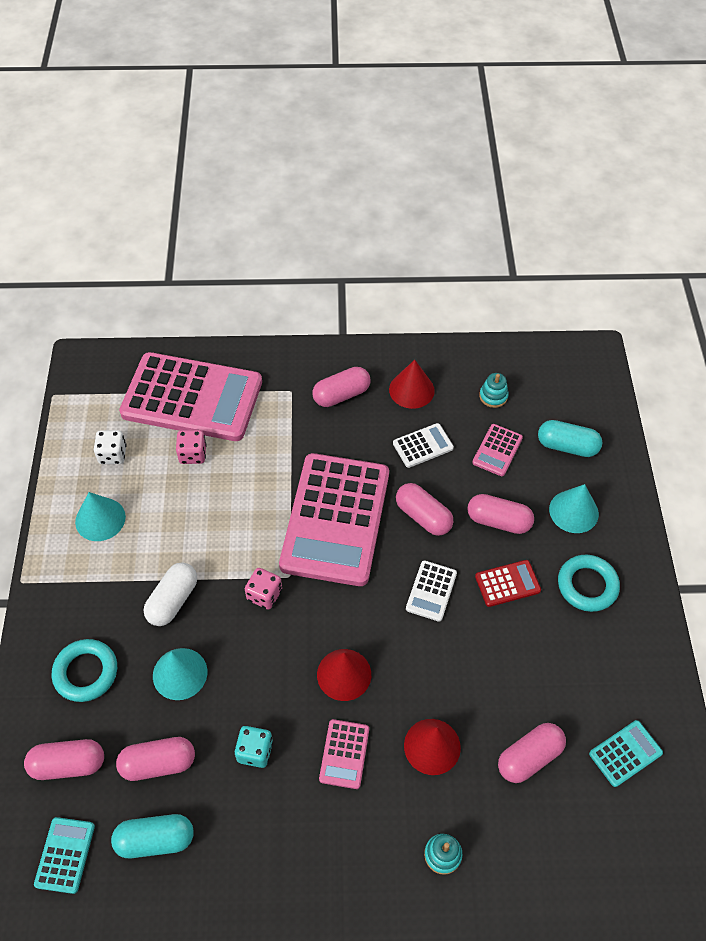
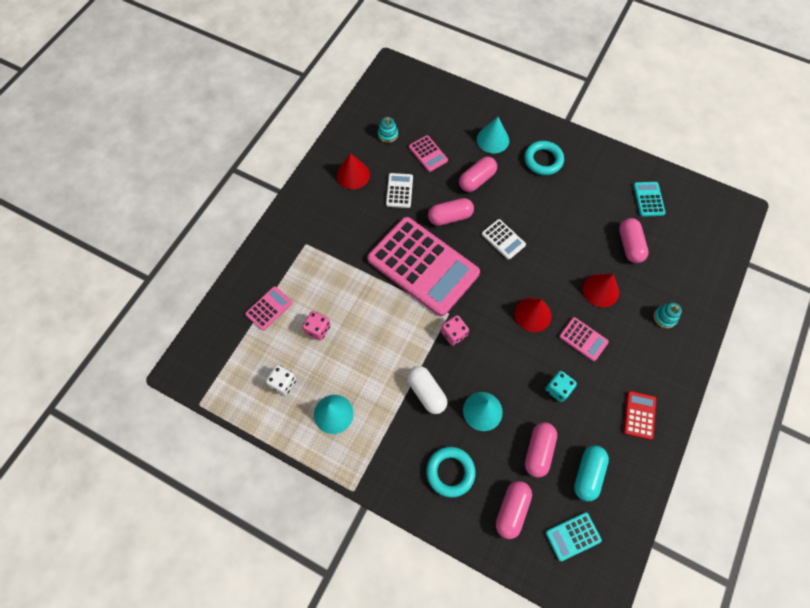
camera: 60 degrees left, 10 degrees up
(65, 855) = (573, 536): turquoise calculator -> turquoise calculator turned 60 degrees counterclockwise
(192, 398) = (269, 308): pink calculator -> pink calculator, size x0.41
(341, 395) = (330, 216): pink capsule -> none
(507, 583) = (520, 198): red calculator -> red calculator (639, 415)
(567, 446) = (447, 118): turquoise capsule -> none

